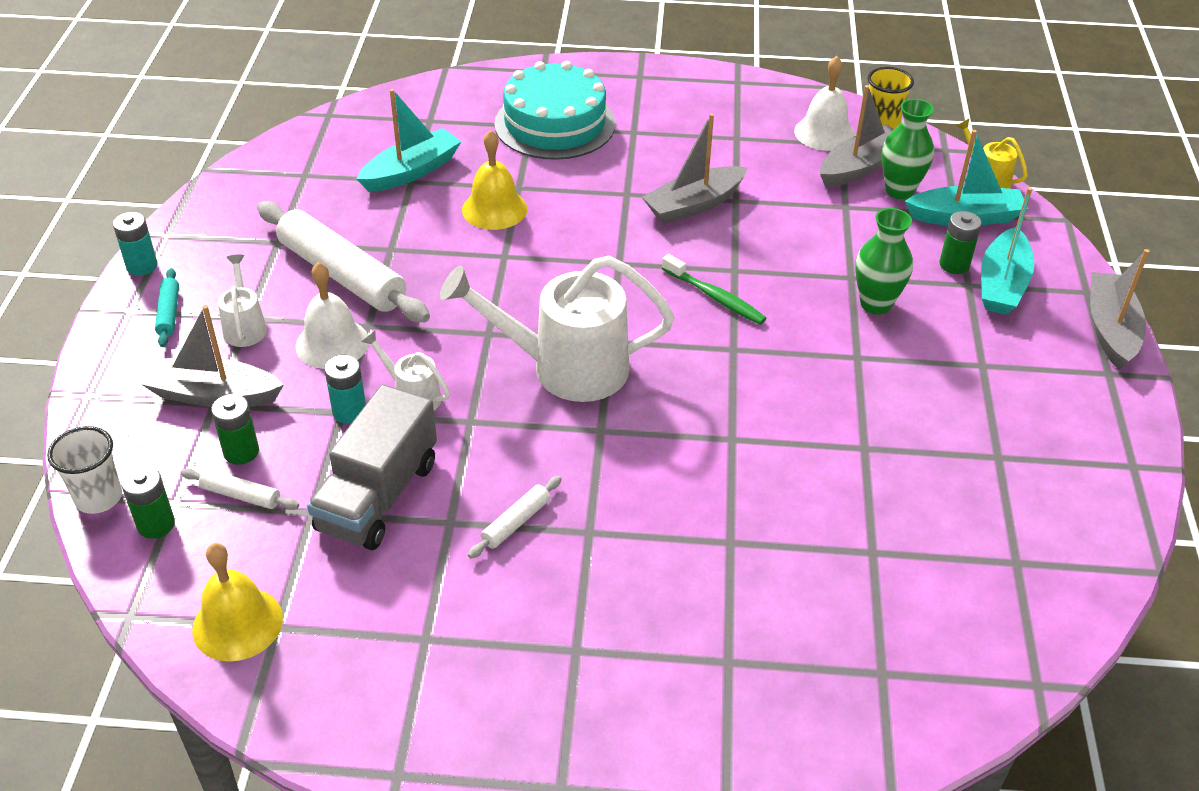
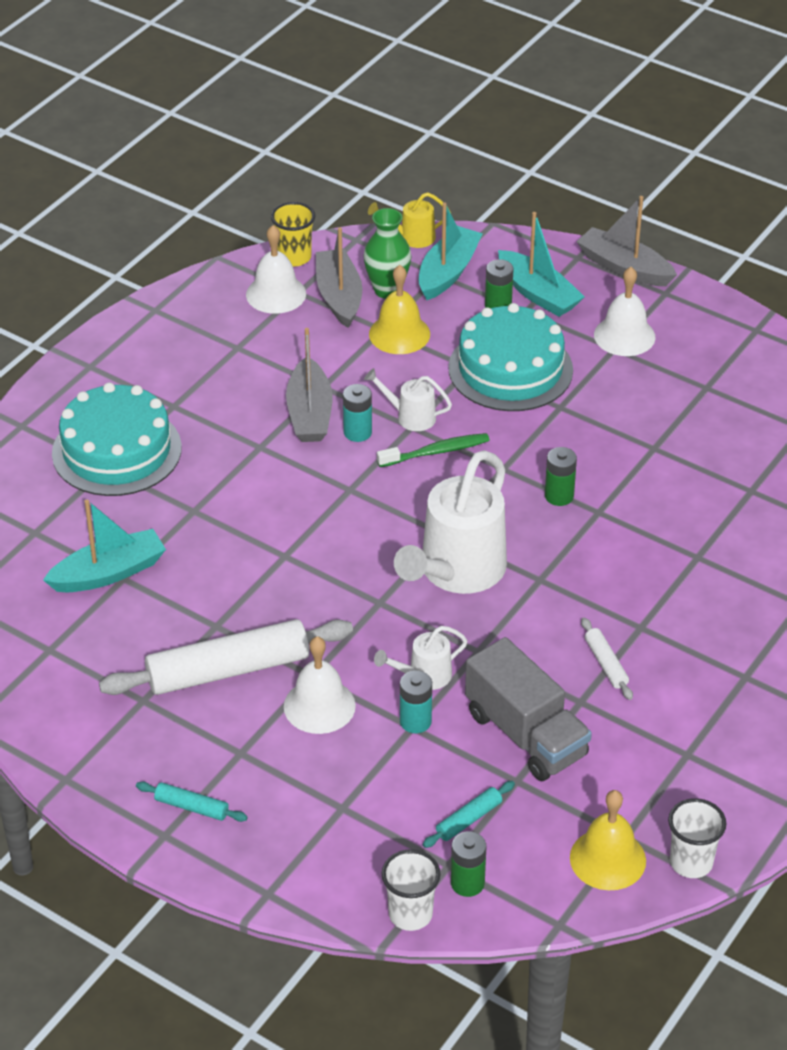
camera: 60 degrees left, 0 degrees up
(142, 266) = (102, 809): turquoise battery -> turquoise battery (357, 432)
(213, 395) = (331, 804): grey boat -> none
(241, 452) = (417, 805): green battery -> green battery (559, 496)
(241, 495) = (469, 819): white rolling pin -> turquoise rolling pin
(245, 326) = (252, 758): white watering can -> white watering can (410, 416)
(265, 699) = (691, 862): none -> white cup
(411, 171) = (109, 573): turquoise boat -> turquoise boat turned 75 degrees clockwise
(494, 209) = (213, 538): yellow bell -> yellow bell (399, 334)
(875, 304) = (510, 369): green vase -> turquoise cake
(1009, 365) = (624, 336): none -> white bell

